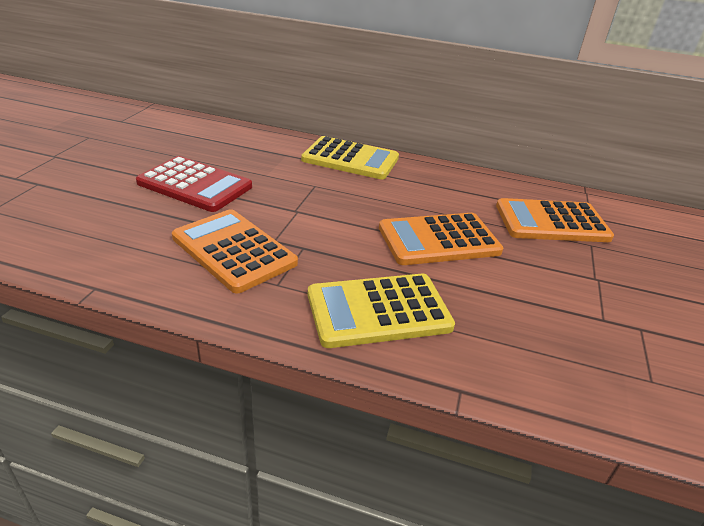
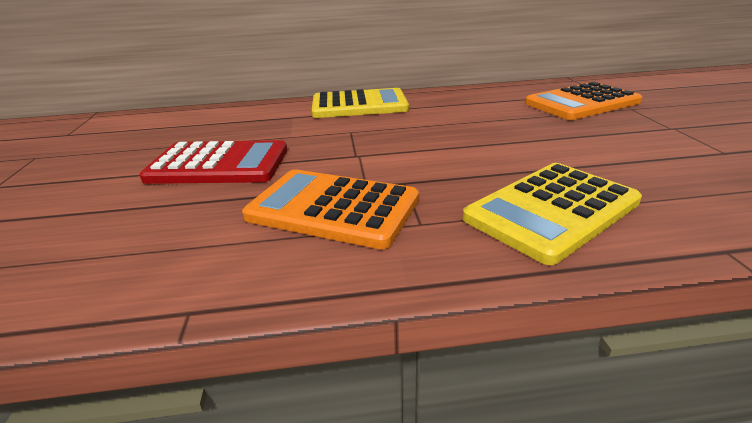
camera: 20 degrees left, 5 degrees down
(438, 240) = (518, 139): orange calculator -> none

